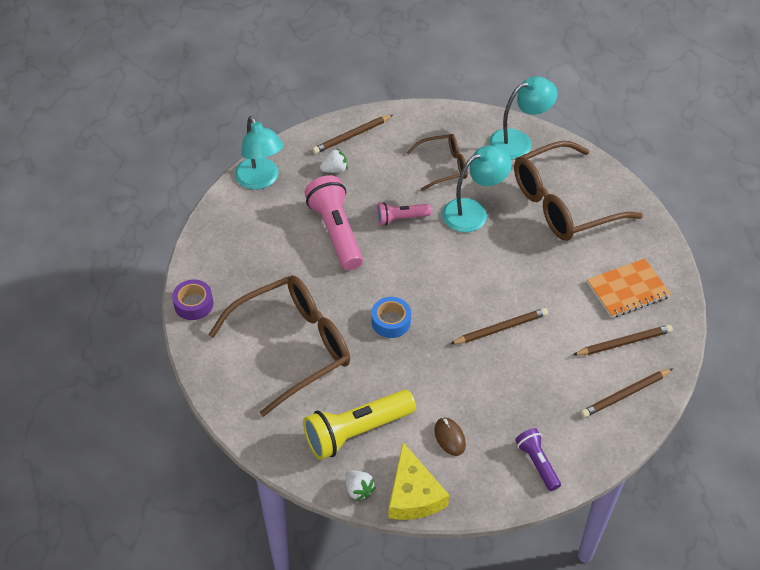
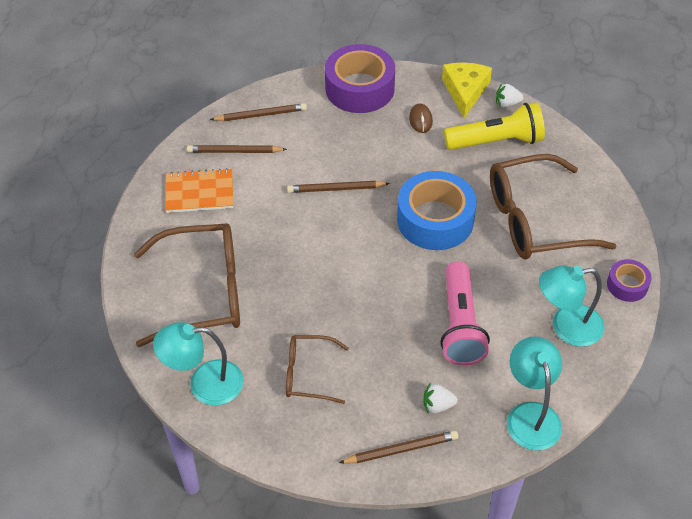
camera: 160 degrees left, 0 degrees up
(358, 490) = (507, 103): white strawberry -> white strawberry turned 75 degrees counterclockwise
(391, 321) = (435, 220): blue tape -> blue tape, size x1.98
(400, 218) = (384, 322): pink flashlight -> none
(473, 212) = (303, 309): turquoise lamp -> turquoise lamp (566, 327)
(537, 463) = (359, 88): purple flashlight -> purple tape

